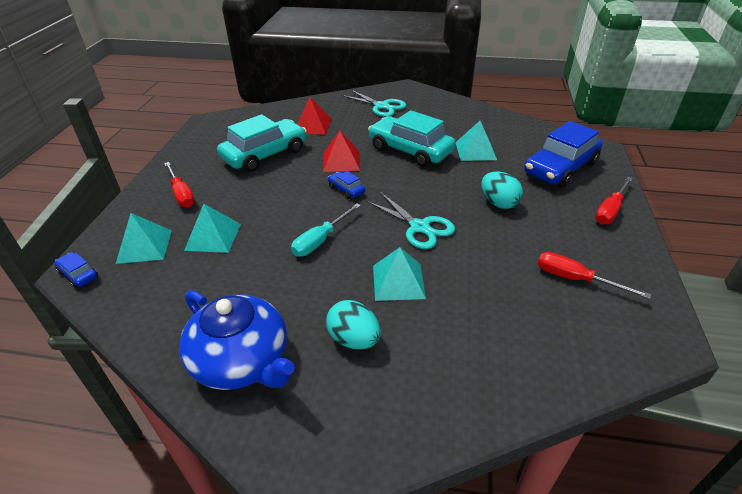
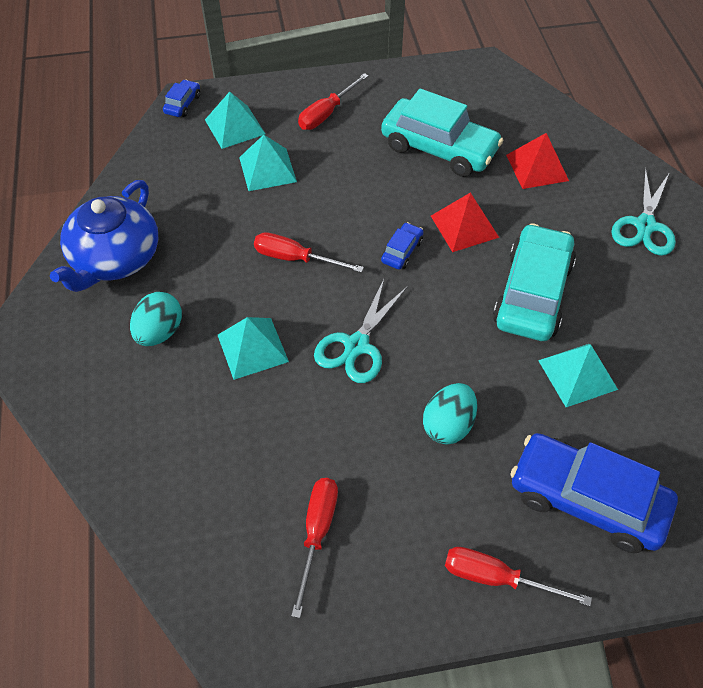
camera: 70 degrees right, 15 degrees up
(320, 240) = (295, 258): turquoise screwdriver -> red screwdriver

